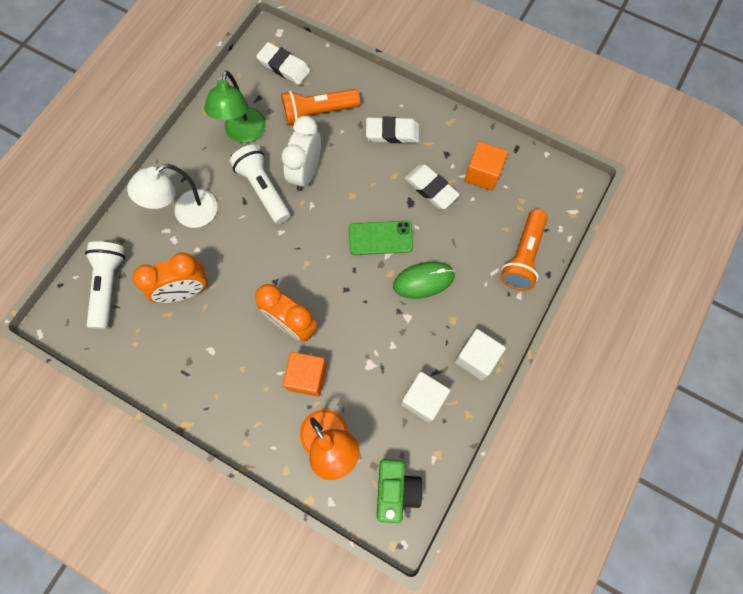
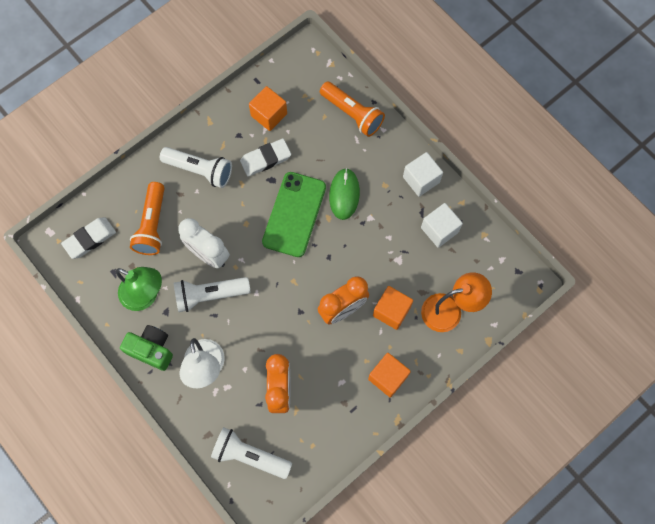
camera: 70 degrees left, 0 degrees up
(230, 398) = (388, 377): none -> orange cube
(380, 238) = (294, 214): green phone -> green phone, size x1.50
(392, 133) = (200, 170): white eraser -> white flashlight
(396, 490) = (500, 274): green camera -> green camera (151, 349)

